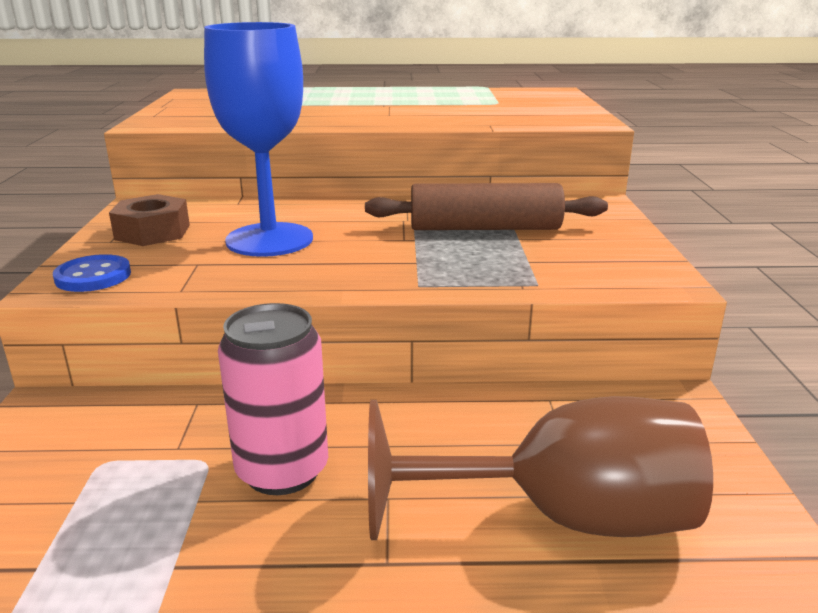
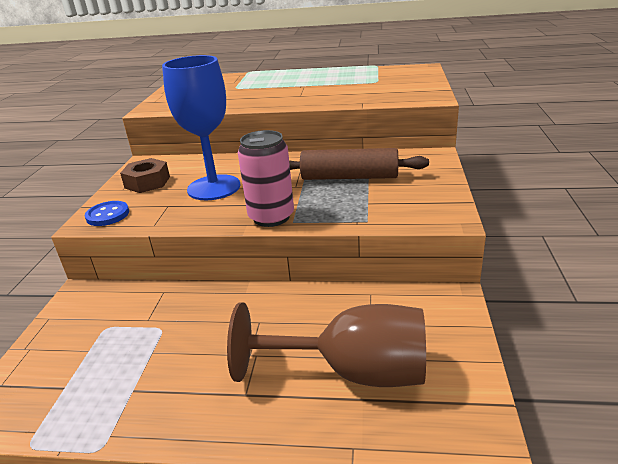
camera: 10 degrees right, 5 degrees up
(282, 470) = (201, 336): pink can -> pink can (271, 217)

